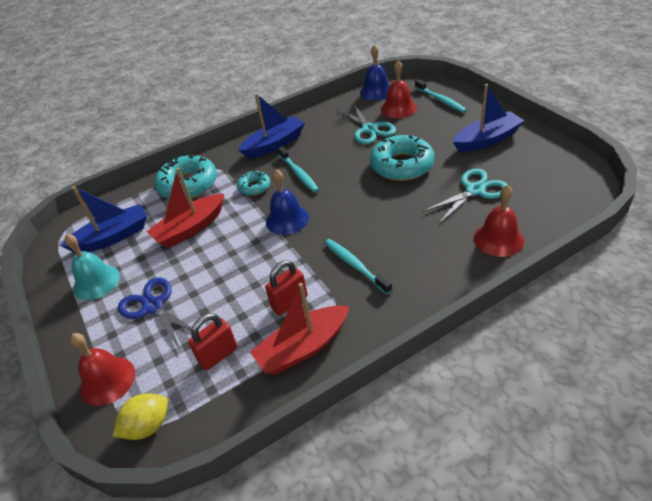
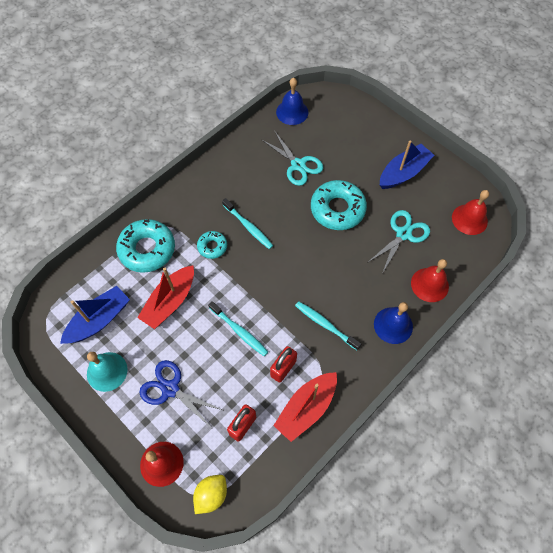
camera: 20 degrees left, 20 degrees up
(274, 144) = (213, 191): blue boat -> none
(287, 219) = (254, 282): blue bell -> blue bell (393, 325)
(398, 108) = (318, 135): red bell -> red bell (469, 219)
(440, 100) = (354, 122): turquoise toothbrush -> turquoise toothbrush (239, 331)

